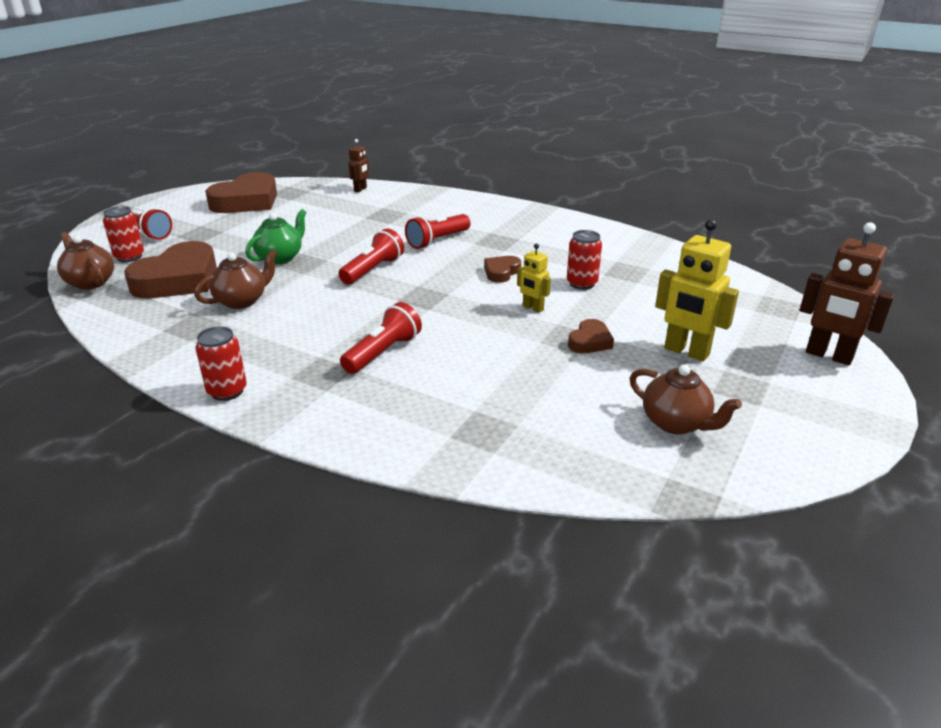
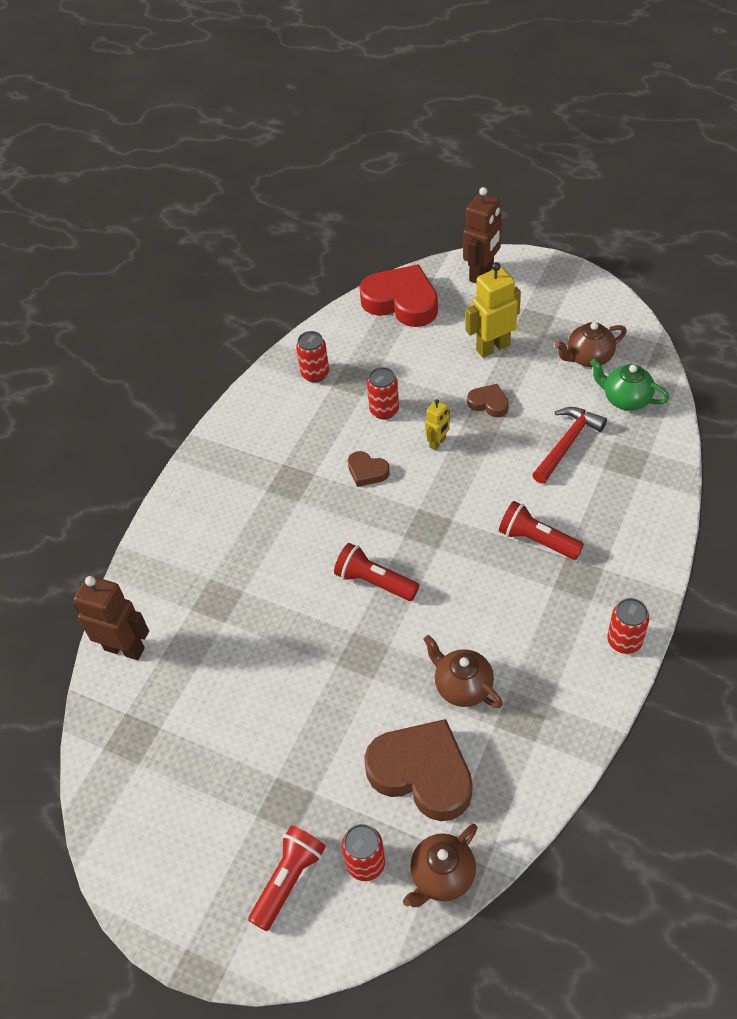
camera: 90 degrees left, 20 degrees up
(247, 201) = (166, 785): brown heart -> none
(280, 258) = (352, 682): green teapot -> green teapot (625, 399)
(360, 189) = (124, 648): brown robot -> brown robot, size x1.83
(437, 241) = (294, 535): red flashlight -> none
(519, 388) = (567, 443): none -> red hammer
(633, 254) = (315, 374): none -> red can
(676, 423) = (588, 358): brown teapot -> brown teapot turned 150 degrees counterclockwise
(686, 352) = (492, 347): yellow robot -> yellow robot turned 150 degrees counterclockwise
(754, 301) = (401, 302): none -> red heart

